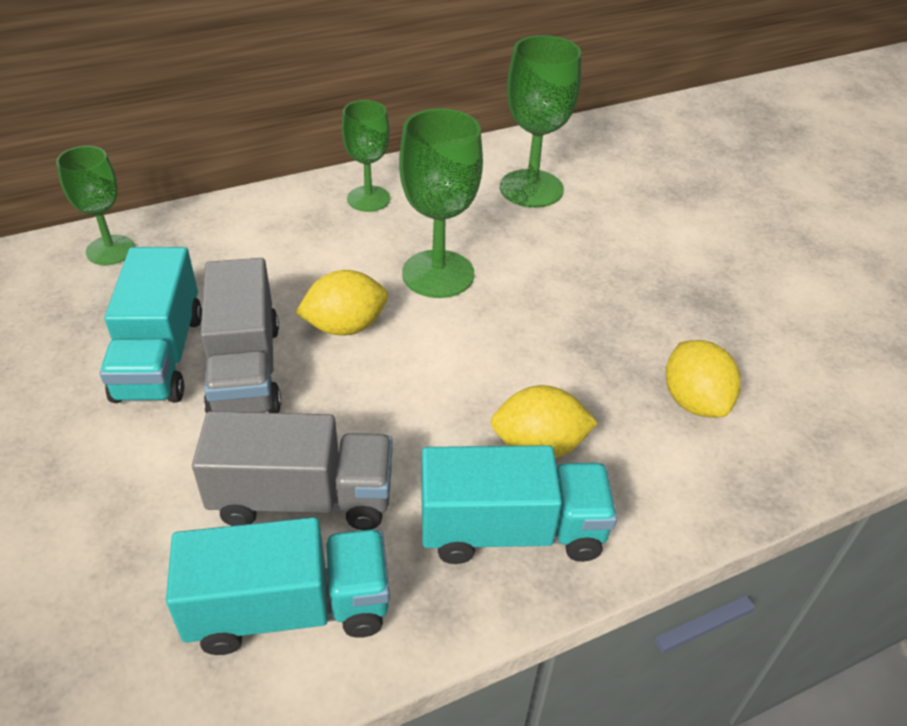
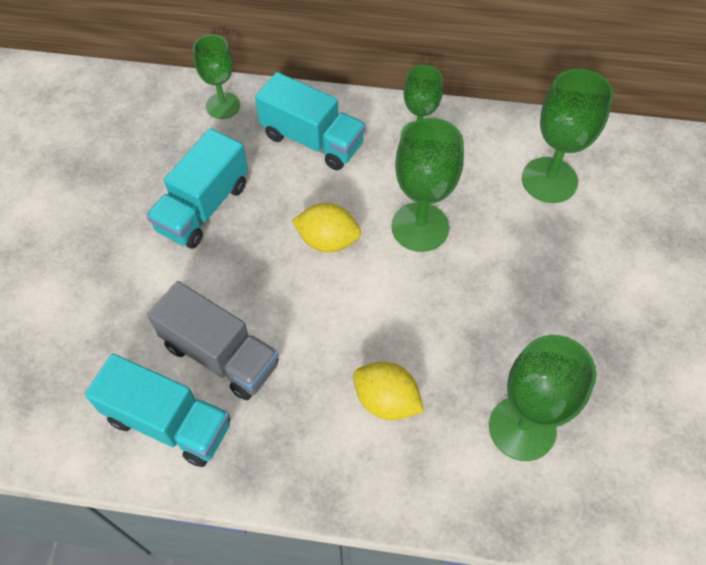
camera: 35 degrees right, 15 degrees up
(245, 369) = (246, 243): grey truck -> none
(511, 530) = (324, 449): turquoise truck -> turquoise truck (312, 140)
(694, 401) = (522, 428): yellow lemon -> green goblet

